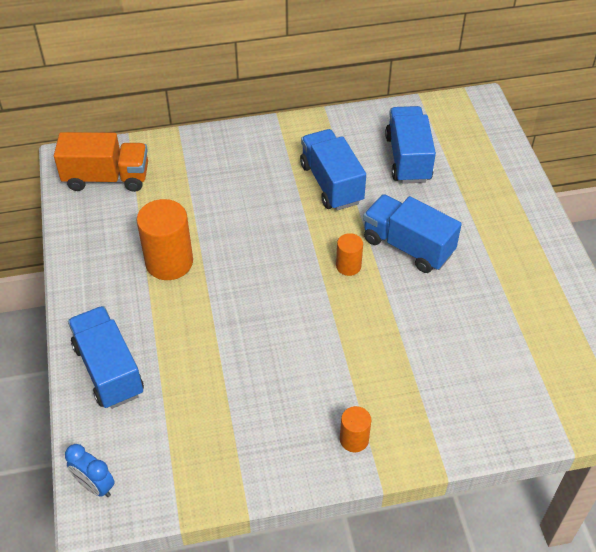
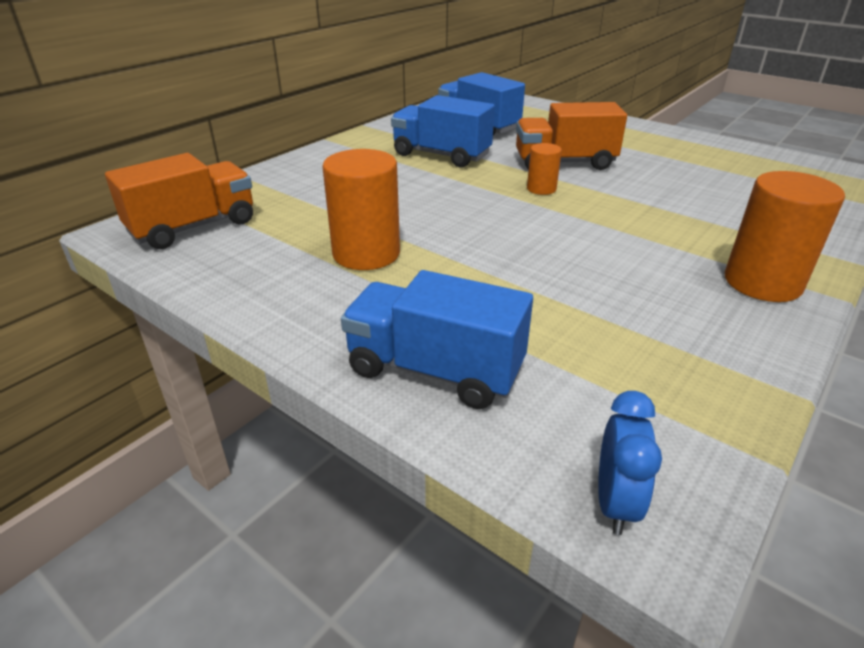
camera: 40 degrees left, 15 degrees down
(95, 486) = (615, 503): blue clock -> blue clock turned 75 degrees counterclockwise
(354, 439) = (762, 283): orange cylinder -> orange cylinder, size x1.89
(408, 246) = (564, 163): blue truck -> orange truck

